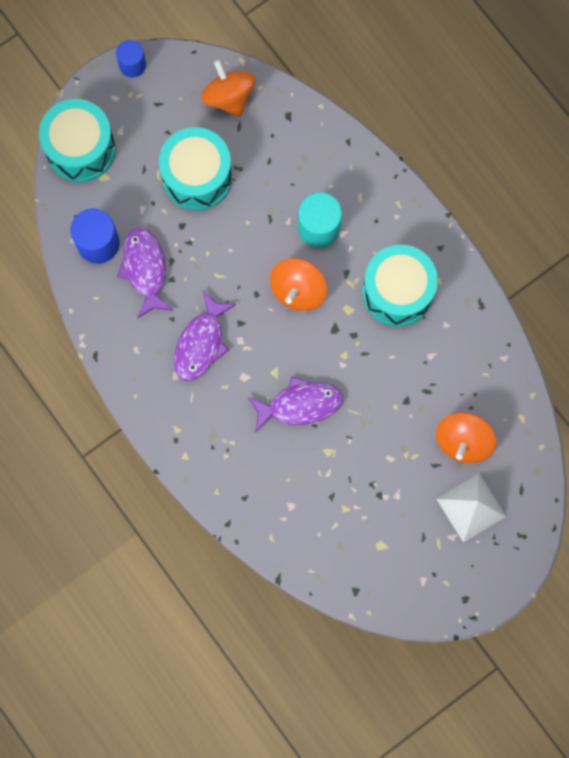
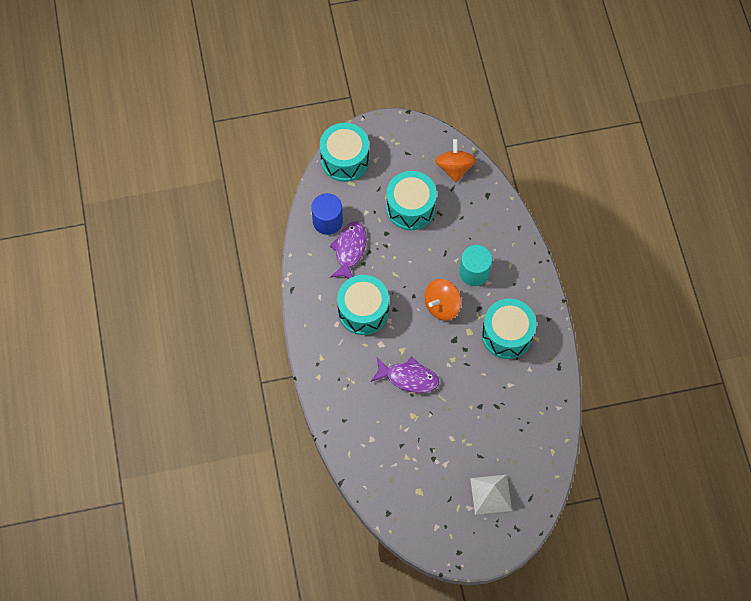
camera: 25 degrees right, 10 degrees down
(132, 65) = (402, 123): blue cylinder -> none
(201, 343) = (363, 311): purple fish -> turquoise drum
(463, 441) = (505, 449): orange spinning top -> none

